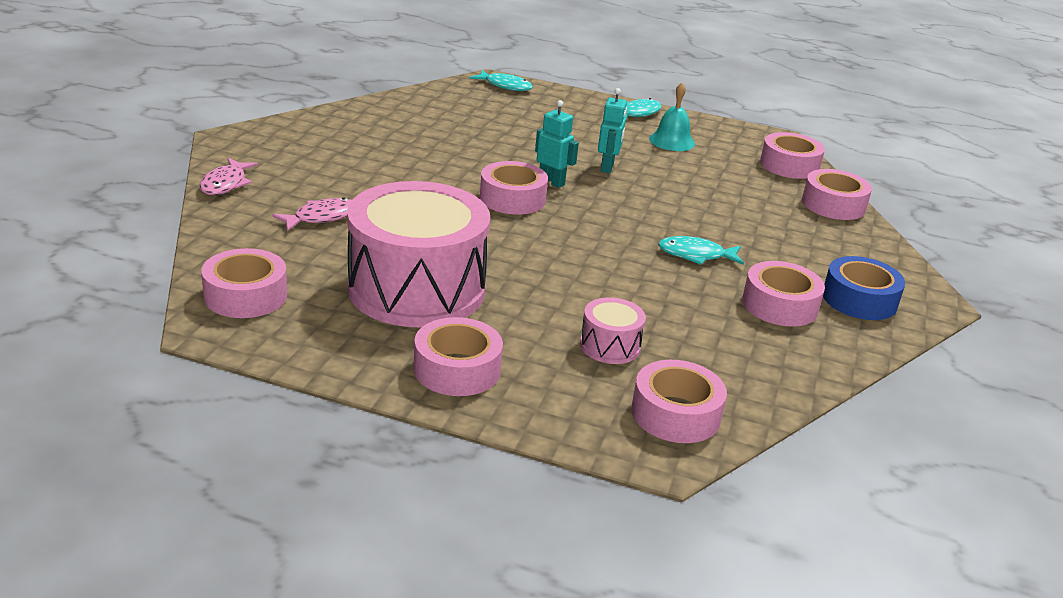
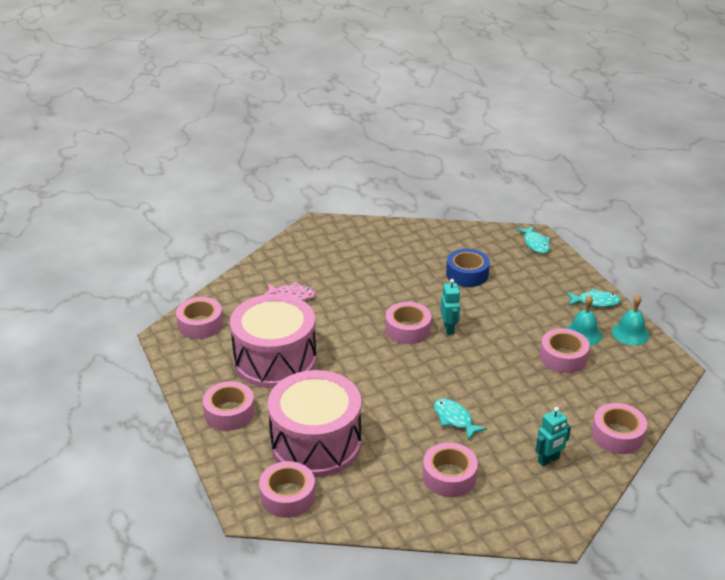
camera: 50 degrees right, 5 degrees up
(225, 184) = (277, 253): pink fish -> none
(607, 167) = (502, 334): turquoise robot -> turquoise robot (548, 460)
(610, 346) = (316, 443): pink drum -> pink drum, size x2.37
(705, 127) = (630, 333): none -> turquoise bell
(789, 165) = (641, 391): pink tape -> pink tape (563, 357)
(859, 299) = (507, 502): blue tape -> blue tape (467, 274)

